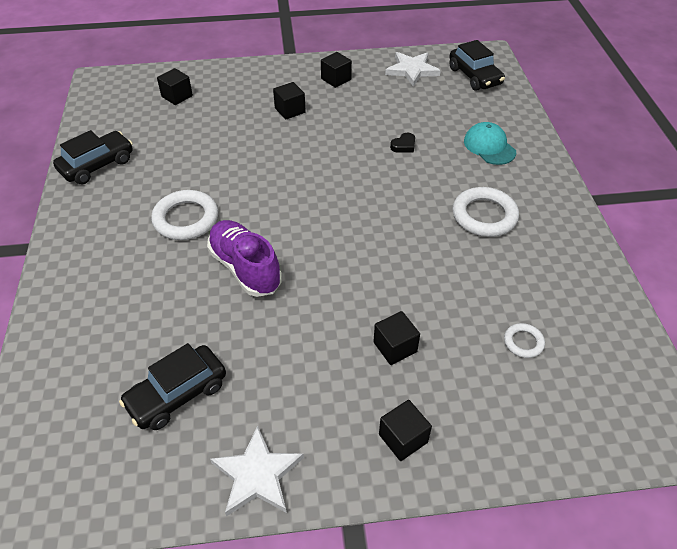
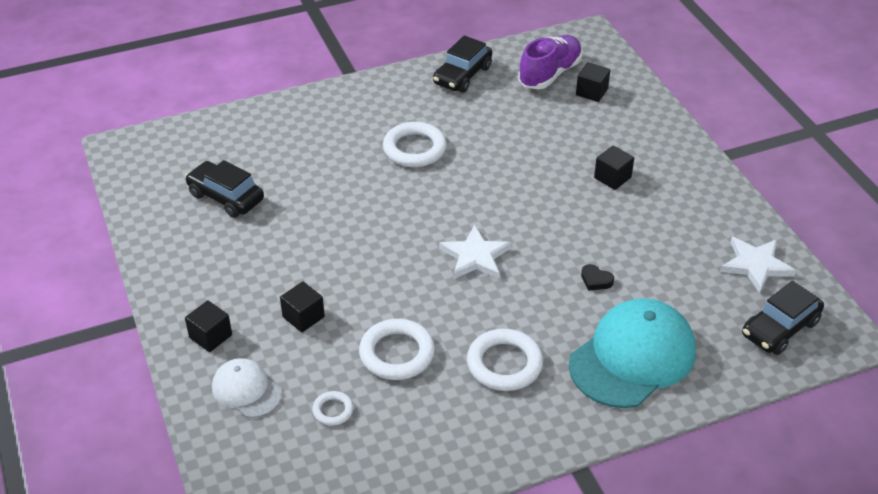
camera: 75 degrees right, 5 degrees down
(97, 165) = (462, 75): black car -> black car turned 90 degrees clockwise
(245, 268) = (367, 201): purple shoe -> purple shoe (550, 74)
(257, 475) = (165, 258): white star -> white star (475, 256)
(336, 79) = (694, 201): black cube -> none
(459, 282) = (397, 353): none -> white ring
(488, 413) = (246, 390): none -> white cap
(489, 146) = (632, 357): turquoise cap -> turquoise cap, size x1.89

